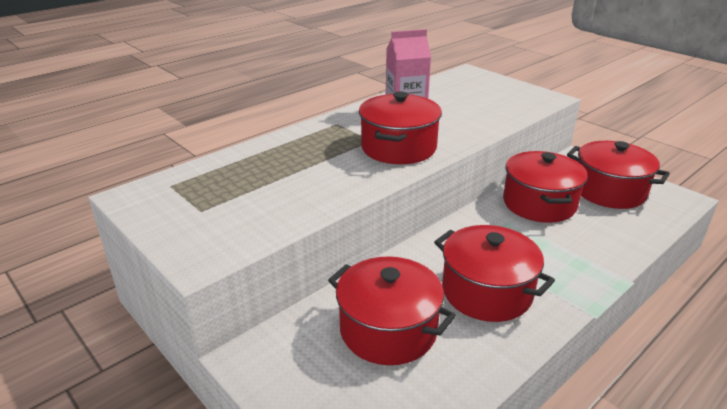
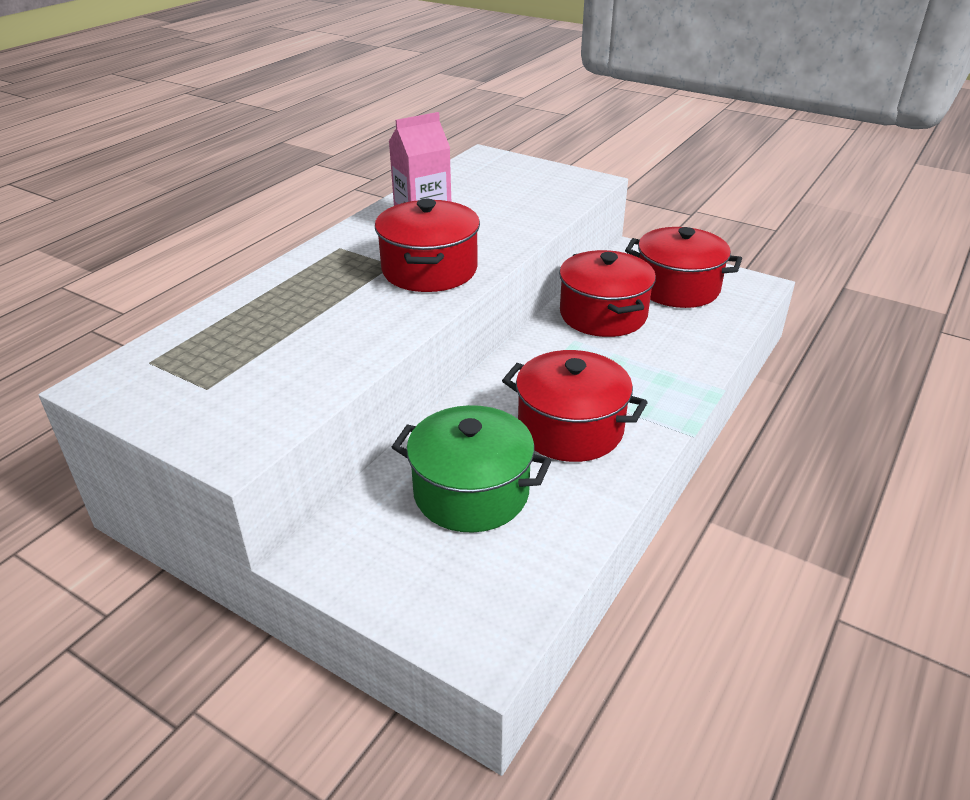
camera: 15 degrees left, 5 degrees up
(388, 330) = (471, 492): red pot -> green pot

